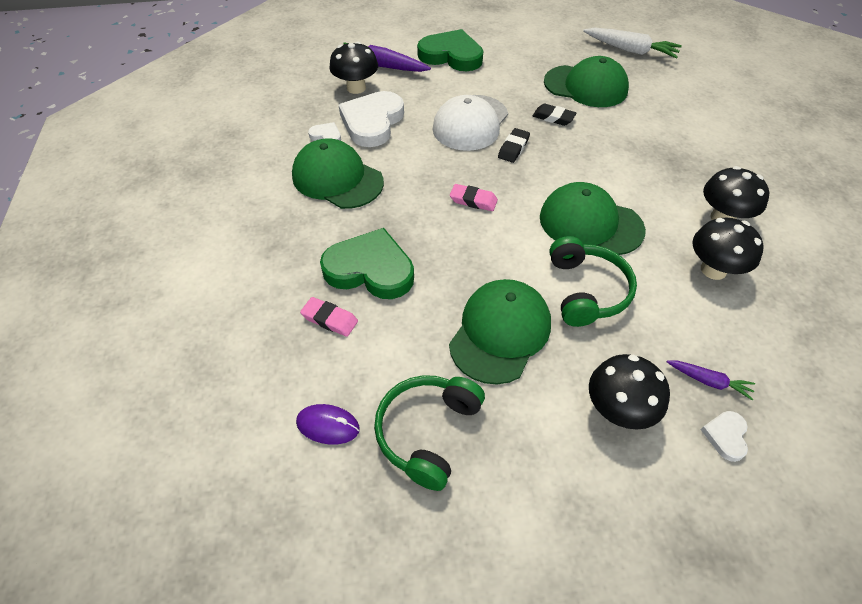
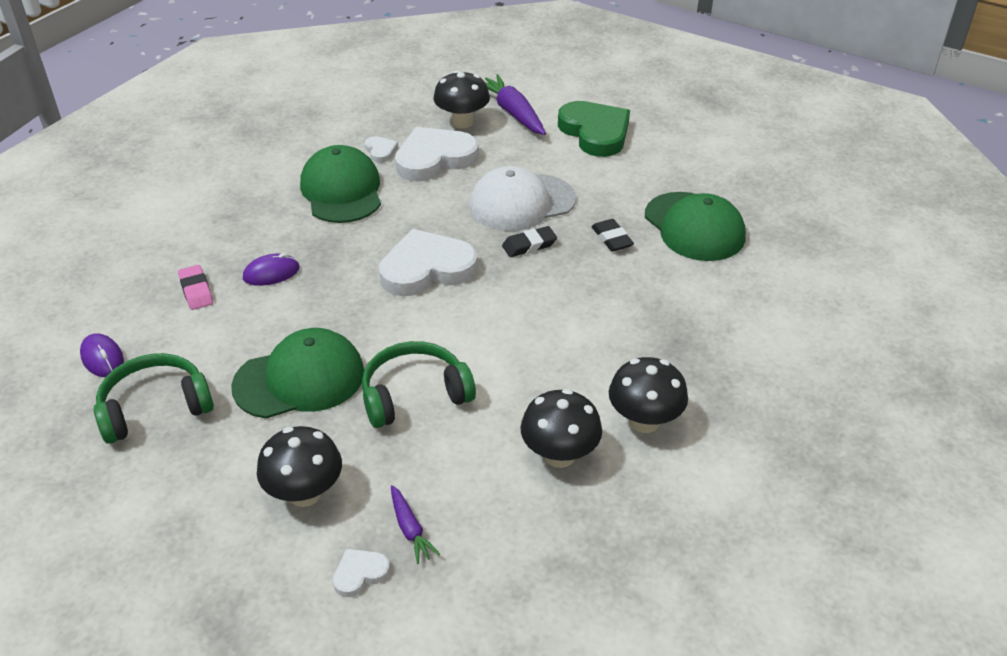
camera: 40 degrees right, 10 degrees down
(370, 269) = (271, 273): green heart -> purple mouse
(473, 200) = (427, 269): pink eraser -> white heart
(586, 290) = (414, 395): green headphones -> green headphones turned 150 degrees counterclockwise
(590, 223) = (502, 347): green cap -> none
(630, 50) = (807, 216): white carrot -> none

